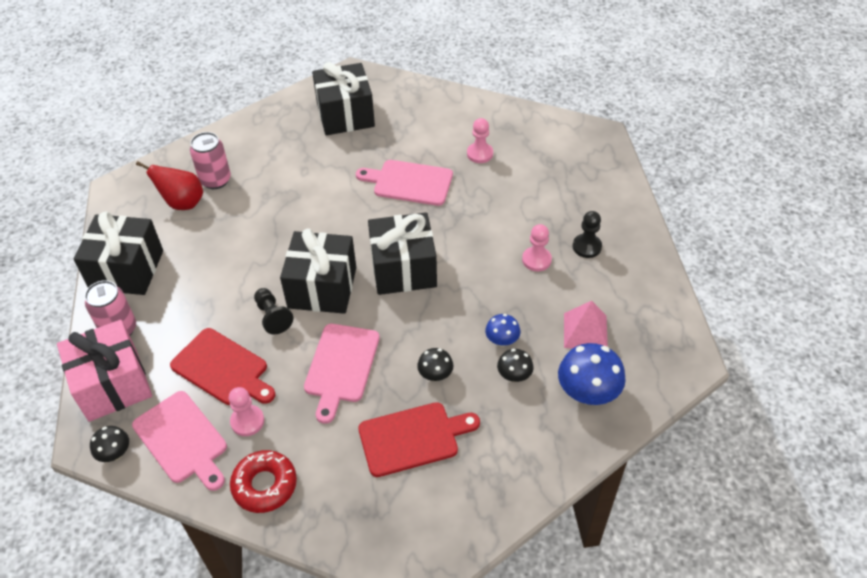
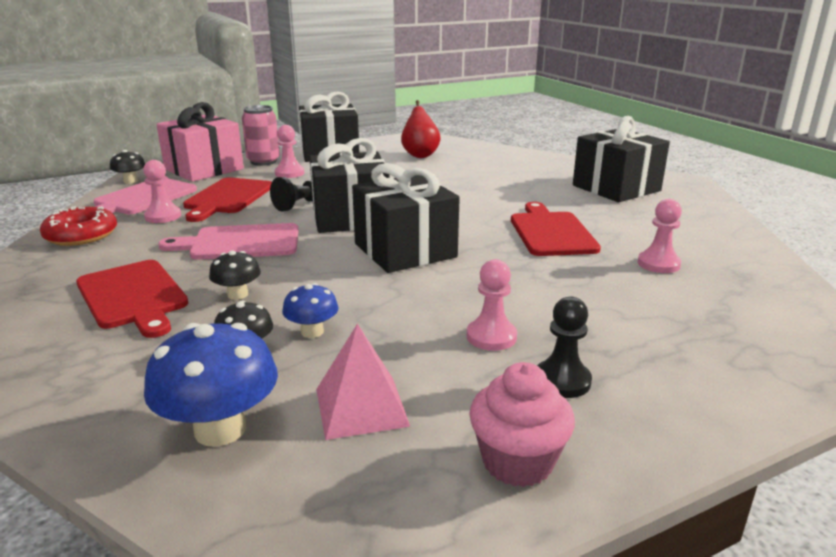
camera: 70 degrees right, 25 degrees down
(175, 312) = (289, 173): none -> pink pawn
(215, 180) = (459, 160): pink can -> none
(409, 182) = (551, 232): pink cutting board -> red cutting board
(641, 285) = (517, 462): none -> pink cupcake

